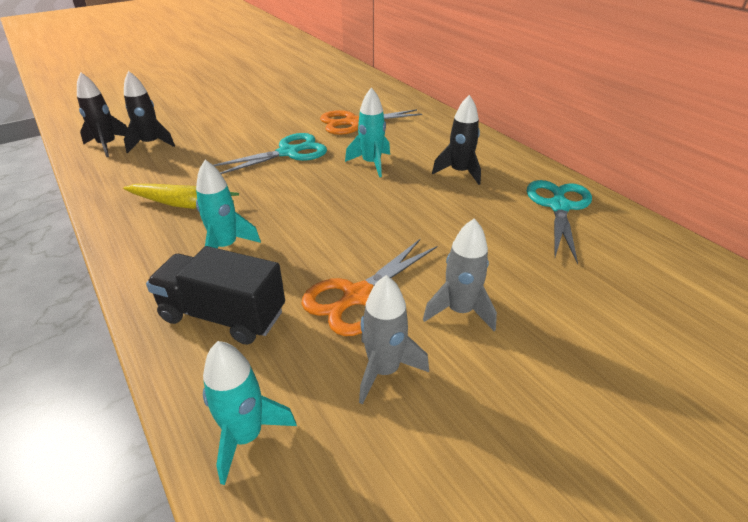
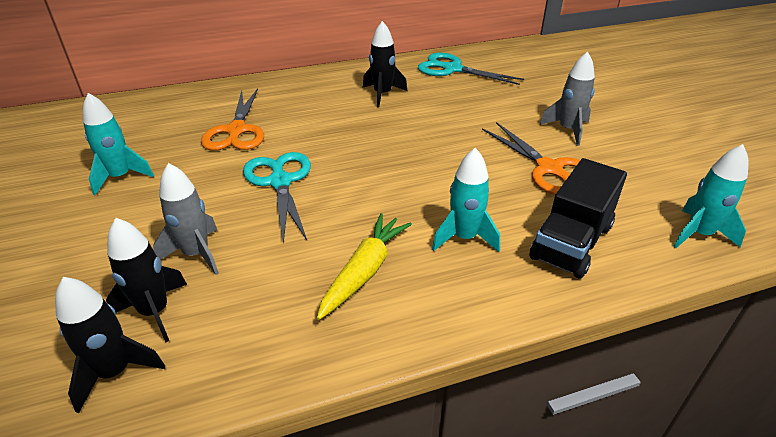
camera: 75 degrees left, 0 degrees up
(371, 164) = (340, 133): turquoise rocket -> turquoise rocket (120, 177)
(384, 370) = (628, 169): grey rocket -> grey rocket (196, 254)

